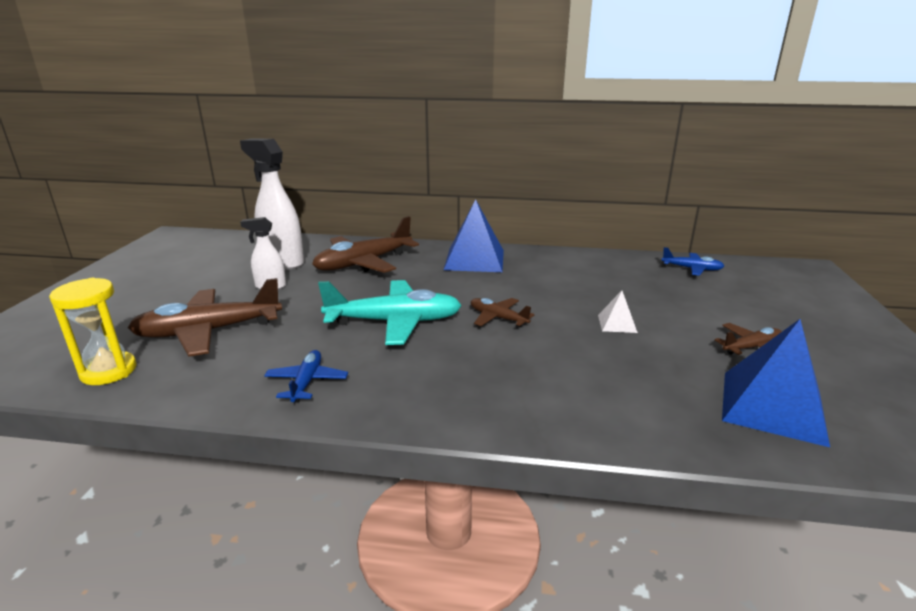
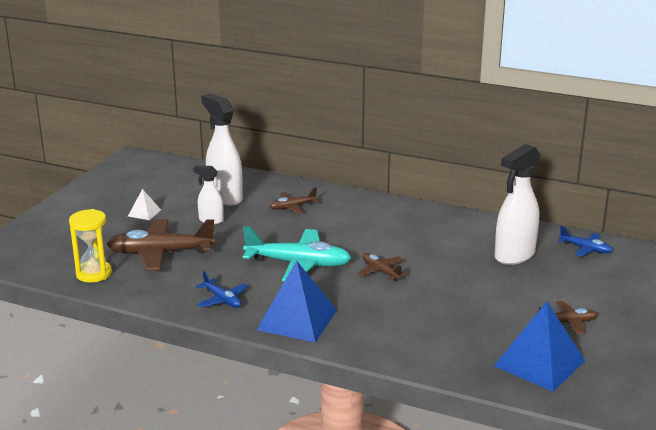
camera: 15 degrees right, 0 degrees up
(307, 382) = (222, 300): blue plane -> blue plane turned 120 degrees clockwise
(363, 263) = (292, 207): brown plane -> brown plane, size x0.52
(474, 260) = (390, 215): blue pyramid -> blue pyramid (297, 320)
(617, 323) = (474, 289): white pyramid -> white pyramid (144, 213)
(629, 283) = (514, 255): none -> white spray bottle

